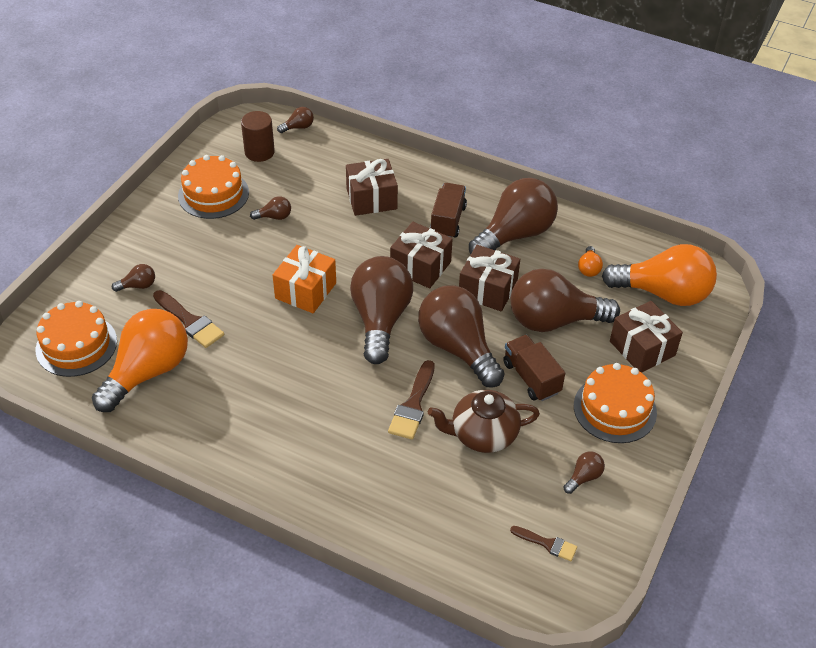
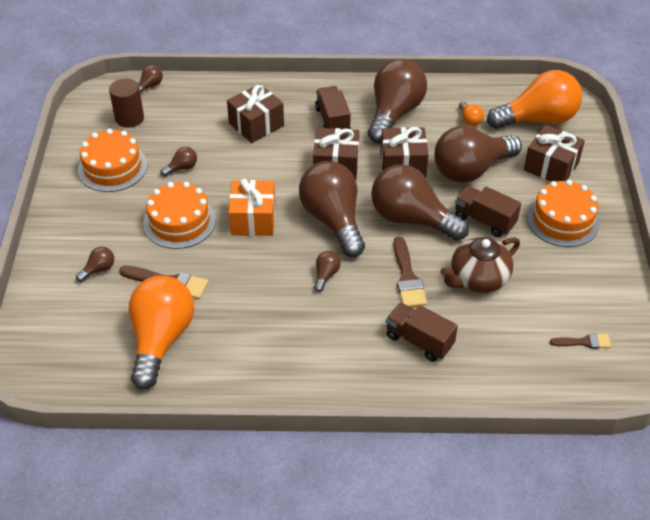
camera: 25 degrees left, 0 degrees up
(76, 345) = (77, 342): orange cake -> orange cake (179, 221)
(381, 472) = (419, 341): none -> brown truck
(583, 477) = (576, 280): brown light bulb -> brown light bulb (326, 275)

